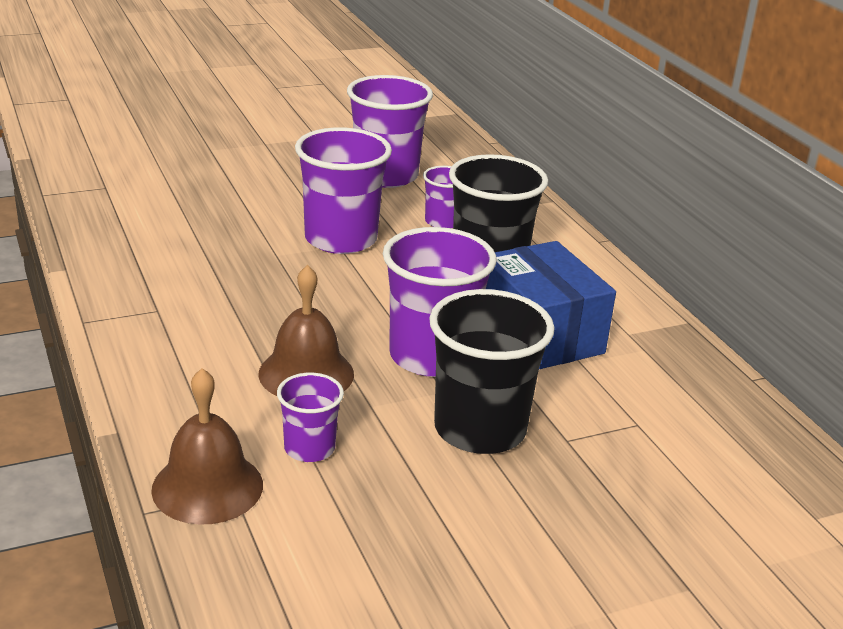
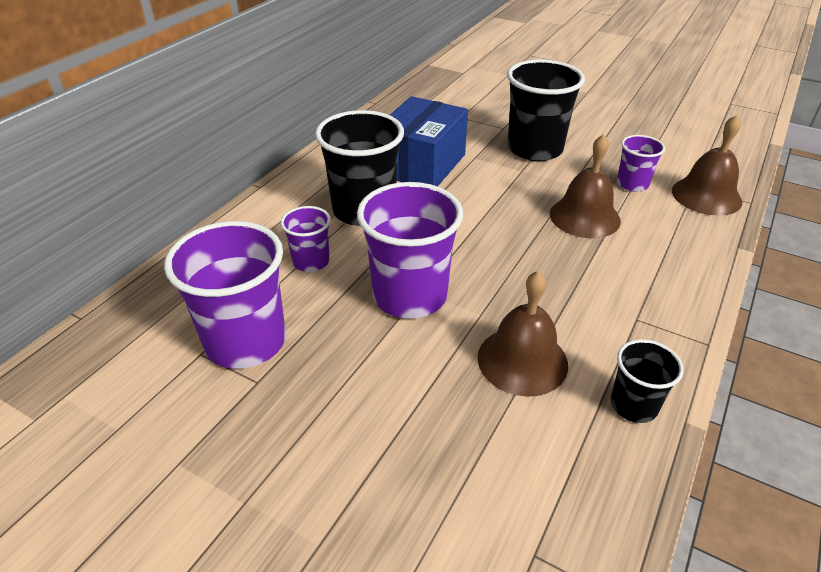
camera: 125 degrees left, 10 degrees up
(108, 260) = (633, 405): none -> black cup
(210, 246) = (522, 360): none -> brown bell
(431, 356) = (499, 187): purple cup -> none

